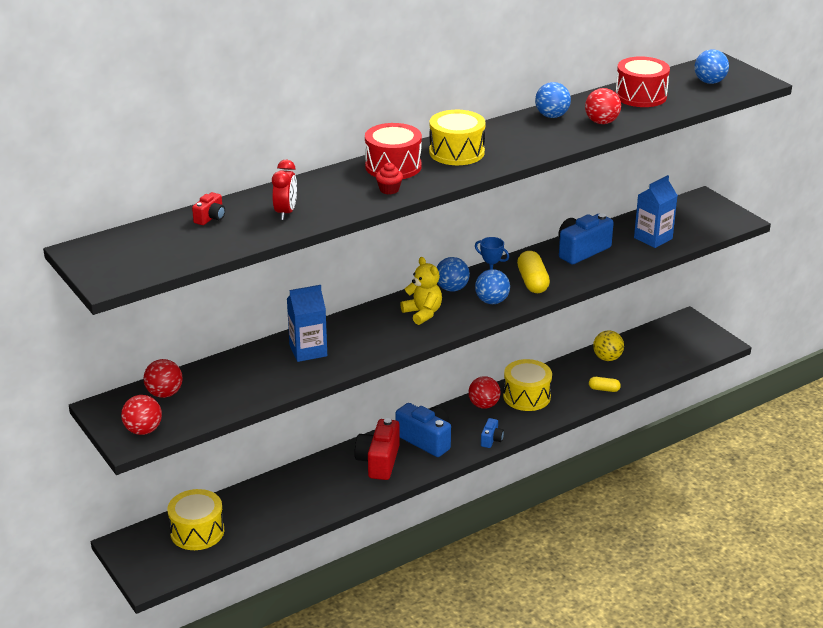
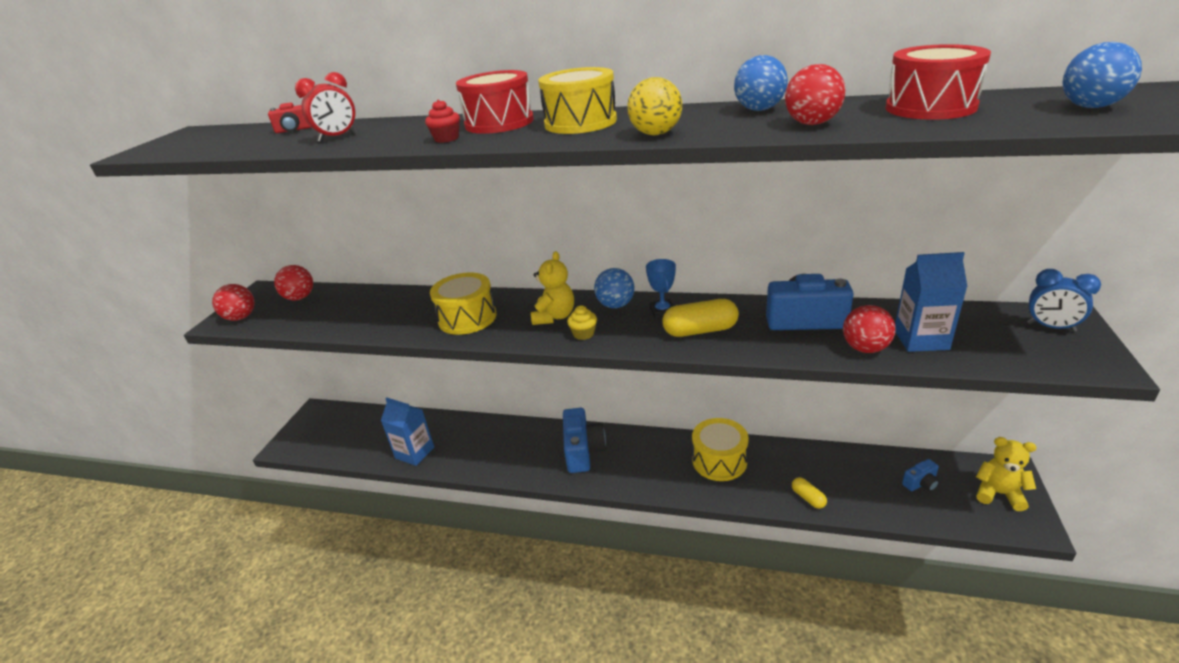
camera: 50 degrees right, 0 degrees up
(197, 532) = (355, 429): yellow drum -> yellow drum (467, 318)
(308, 351) = (425, 308): blue carton -> blue carton (415, 453)
(379, 461) = (526, 448): red camera -> none
(463, 315) = (583, 334): none -> yellow cupcake
(484, 405) = (670, 447): red ball -> red ball (865, 348)
(491, 440) = (633, 484): blue camera -> blue camera (920, 483)
(492, 301) = (630, 332): blue ball -> none
(532, 282) = (700, 330): yellow capsule -> yellow capsule turned 45 degrees clockwise
(607, 358) = (852, 466): yellow ball -> yellow ball (655, 134)
(694, 334) = (998, 493): none -> yellow teddy bear
(701, 207) = (1051, 327): none -> blue clock

